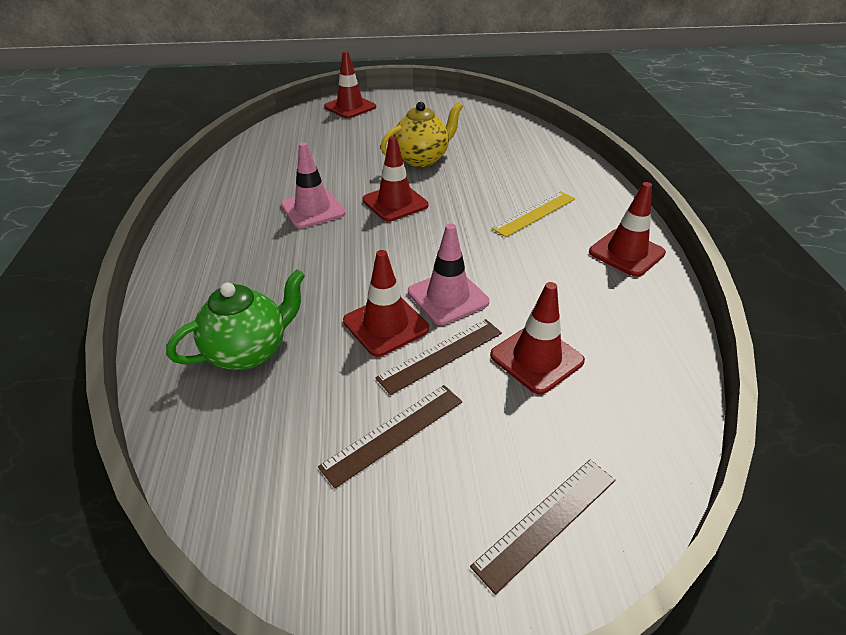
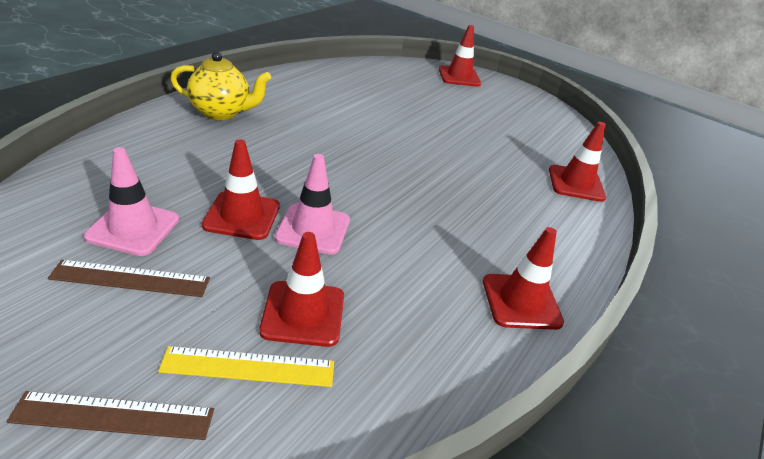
camera: 35 degrees right, 5 degrees down
(249, 351) = (143, 173): green teapot -> none
(313, 209) = (320, 122): pink traffic cone -> pink traffic cone (133, 228)
(395, 203) = (384, 150): red traffic cone -> red traffic cone (576, 184)
(422, 159) = (456, 135): yellow teapot -> yellow teapot (221, 112)
(441, 355) = (242, 259): brown ruler -> none
(534, 213) = (485, 221): yellow ruler -> yellow ruler (249, 367)

